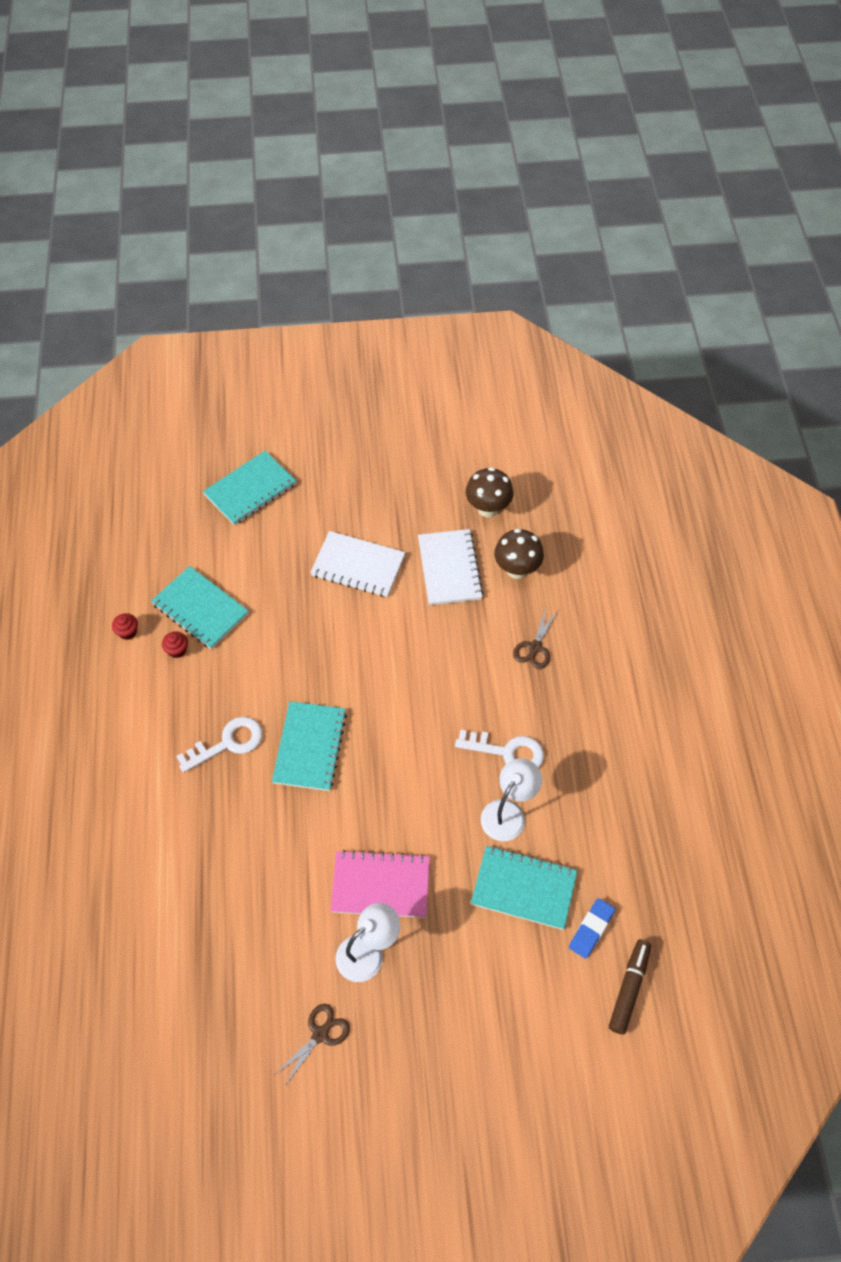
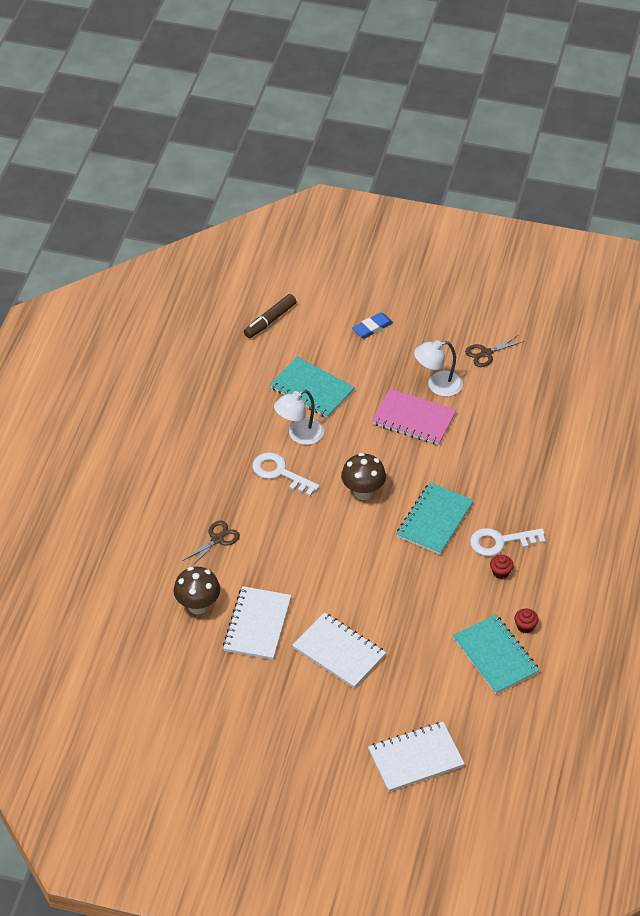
camera: 160 degrees left, 10 degrees down
(128, 632) = (566, 655): red cupcake -> red cupcake (500, 572)
(250, 489) = (415, 758): turquoise notebook -> white notebook
(488, 508) = (194, 669): brown mushroom -> brown mushroom (363, 492)
(591, 929) = (277, 355): blue eraser -> blue eraser (372, 328)

